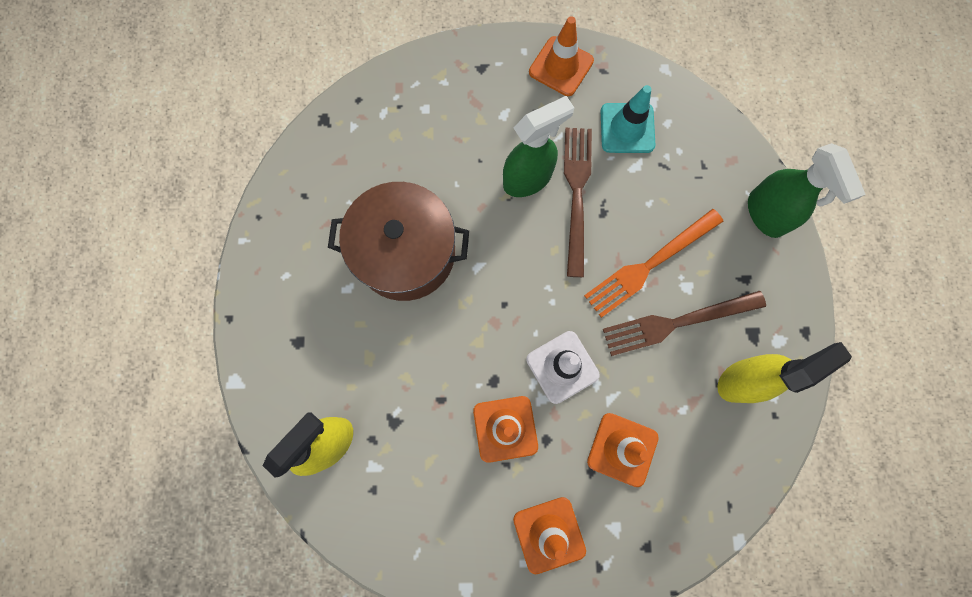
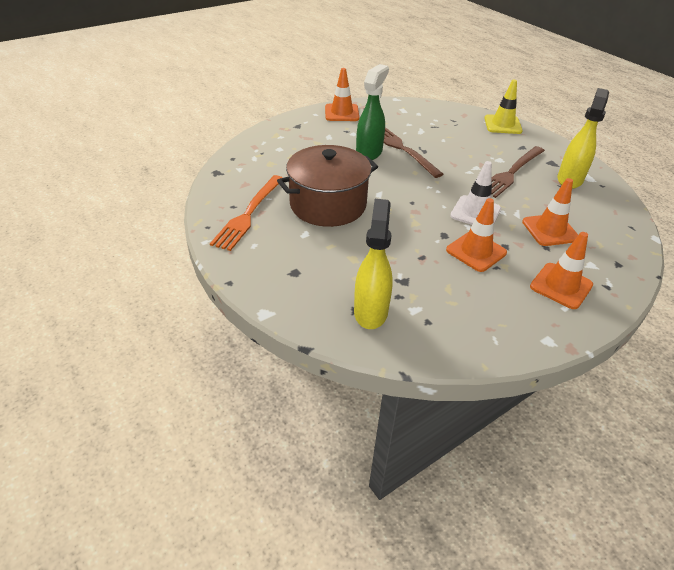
camera: 35 degrees left, 35 degrees down
(627, 128) = (401, 121): turquoise traffic cone -> none
(649, 264) = (471, 159): orange fork -> orange fork (248, 214)
(766, 214) = (502, 125): green spray bottle -> yellow traffic cone

